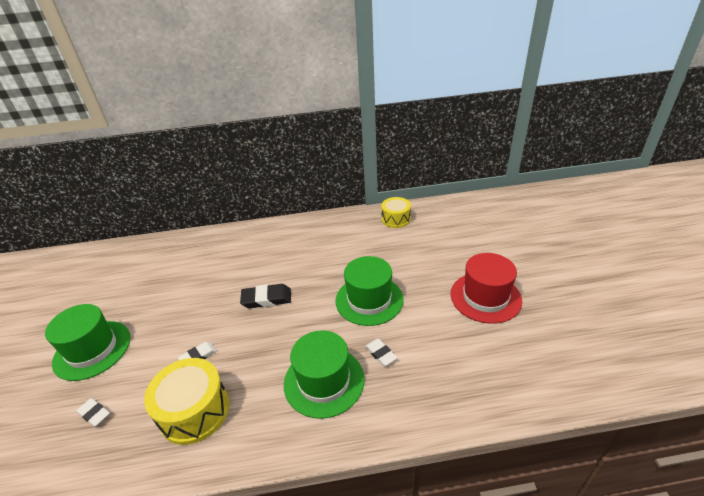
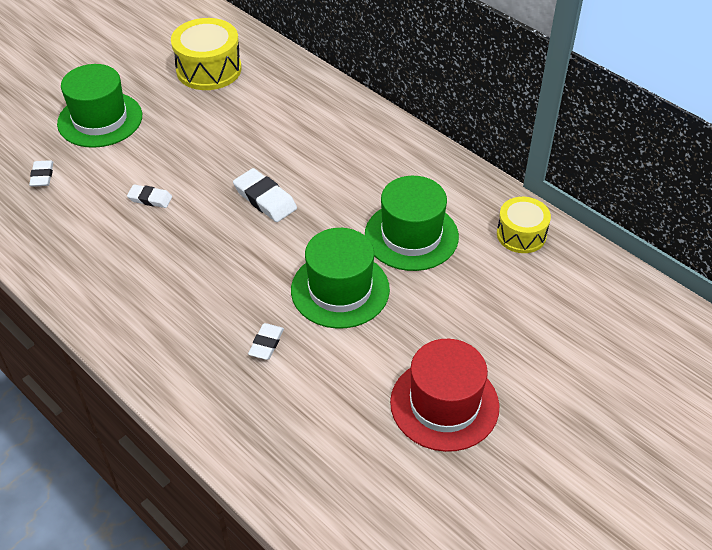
camera: 50 degrees right, 10 degrees up
(194, 411) = (92, 240): yellow drum -> yellow drum (209, 69)
(266, 299) = (265, 199): black eraser -> white eraser
(324, 381) = (194, 315): green hat -> green hat (411, 236)

